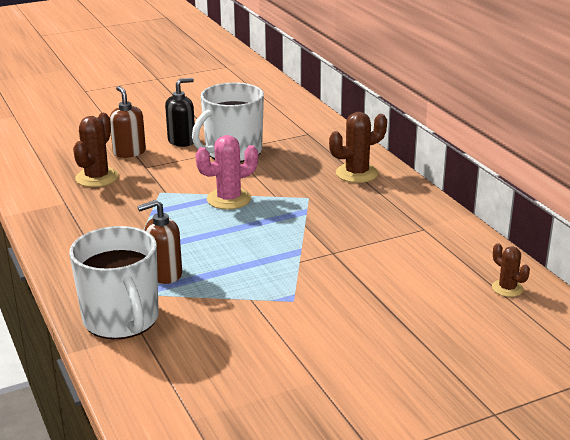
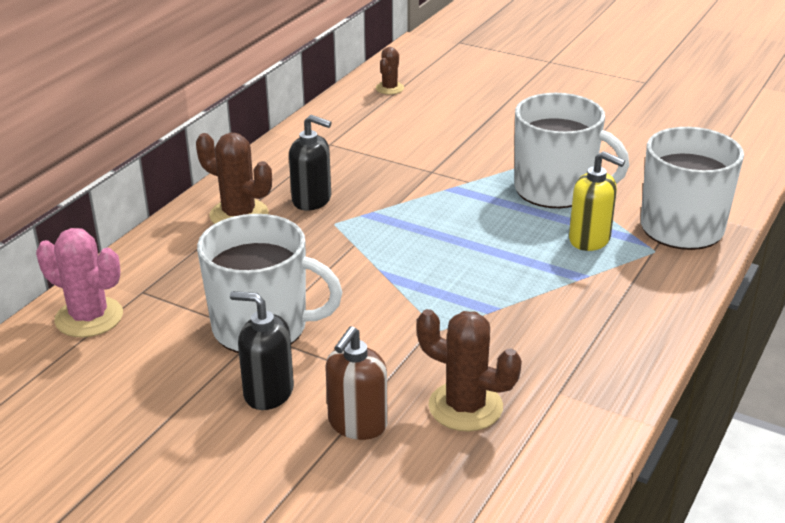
camera: 125 degrees left, 5 degrees up
(97, 178) = (465, 407): brown cactus -> brown cactus turned 45 degrees clockwise
(164, 274) = (590, 239): brown soap dispenser -> yellow soap dispenser
(229, 199) = (398, 271): pink cactus -> pink cactus (89, 317)
(241, 291) = (556, 190): none -> white mug
(346, 199) = (312, 200): none -> black soap dispenser

